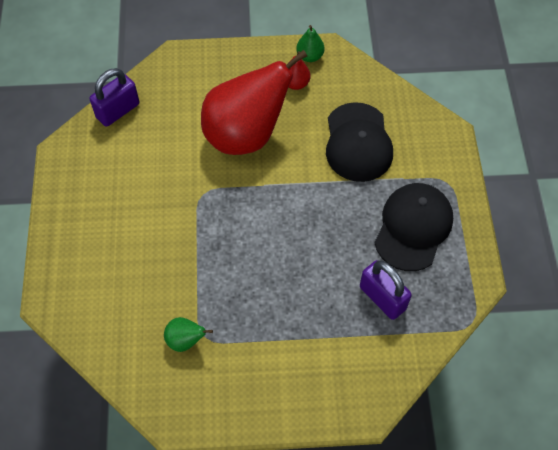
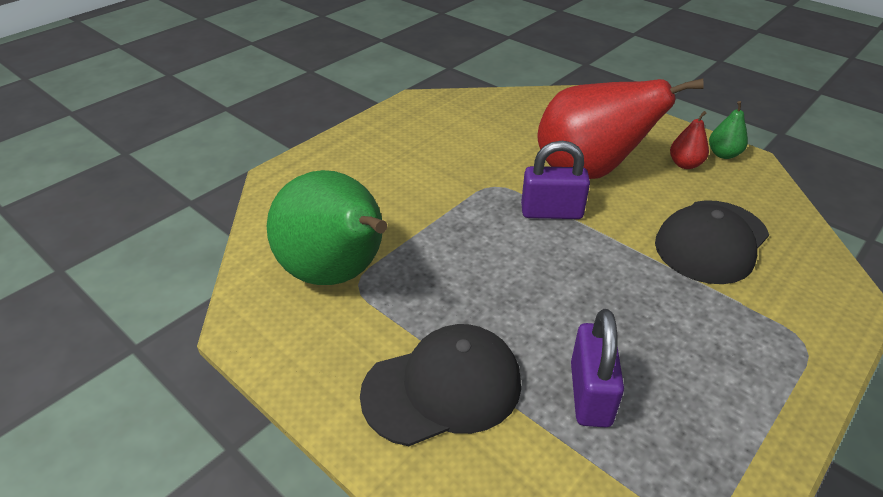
camera: 45 degrees right, 20 degrees down
(118, 111) = (491, 101): purple padlock -> purple padlock (551, 212)
(185, 340) = (338, 274): green pear -> green pear, size x2.49
(413, 227) = (708, 355): black cap -> black cap (443, 387)

